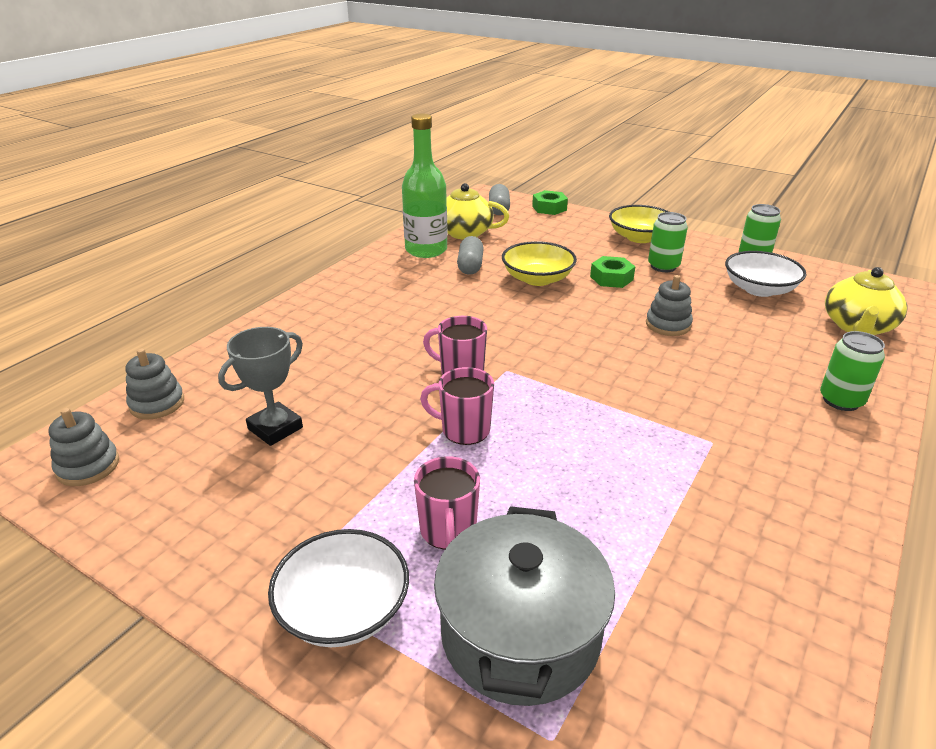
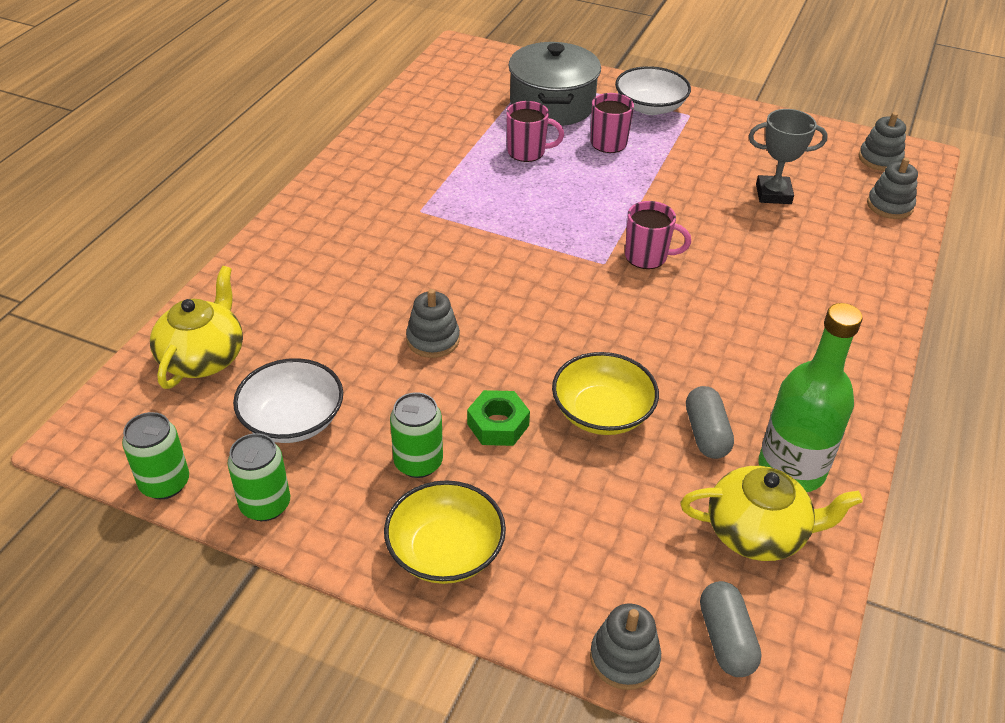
camera: 170 degrees right, 10 degrees up
(275, 428) = (773, 194): grey trophy -> grey trophy turned 60 degrees clockwise
(464, 430) = (623, 204): pink mug -> pink mug (527, 152)
(549, 208) = (624, 658): green nut -> grey stacking toy
(841, 400) = (288, 256): green can -> green can (165, 483)

